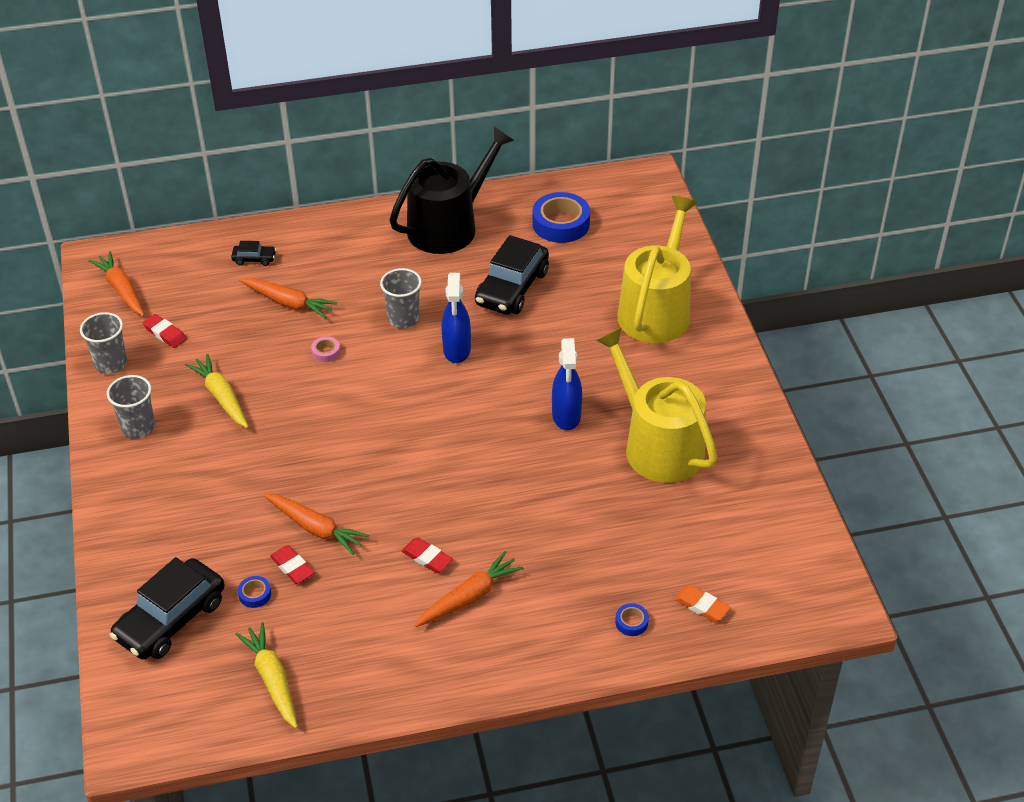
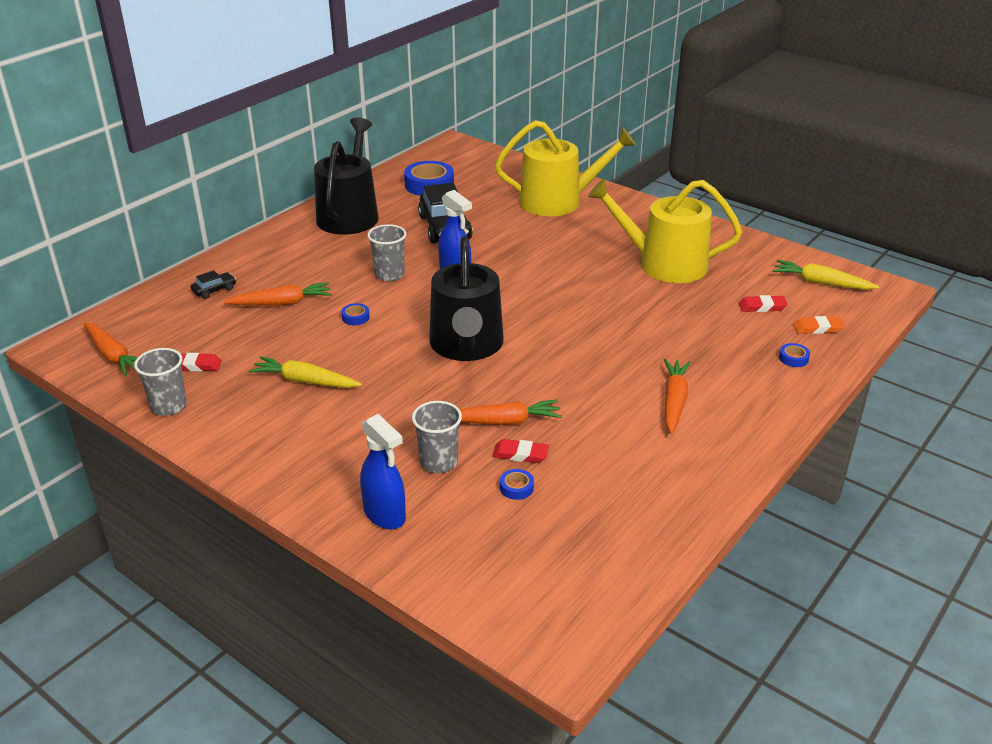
camera: 40 degrees left, 10 degrees down
(122, 290) = (113, 356): orange carrot -> orange carrot turned 150 degrees counterclockwise
(138, 427) = (255, 434): grey cup -> grey cup (438, 462)
(171, 619) = (470, 544): black car -> none
(272, 679) = (612, 533): yellow carrot -> yellow carrot (821, 283)
(326, 352) = (355, 317): pink tape -> blue tape
(376, 435) = (466, 345): none -> black watering can
(427, 558) = (611, 395): red eraser -> red eraser (762, 307)
(566, 416) = (584, 275): blue spray bottle -> blue spray bottle (385, 515)
(656, 310) = (558, 201): yellow watering can -> yellow watering can turned 105 degrees clockwise

